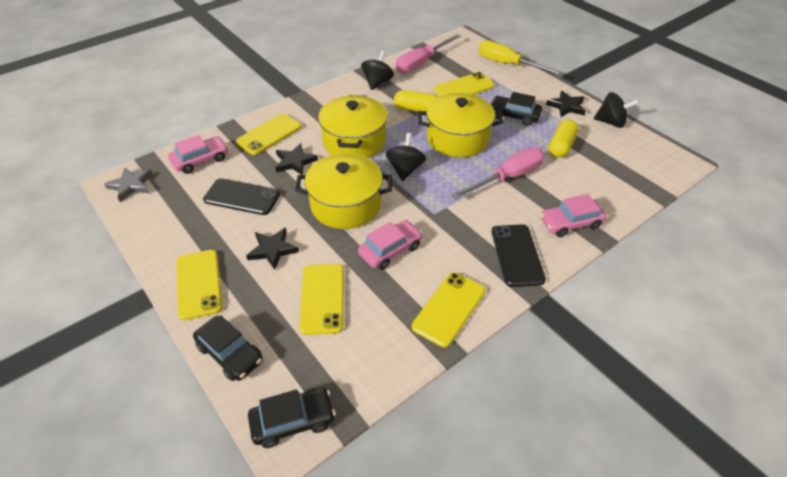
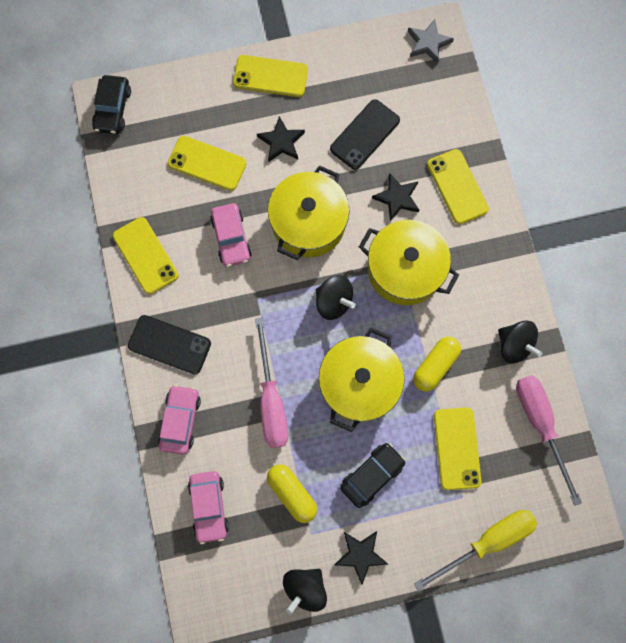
camera: 115 degrees right, 30 degrees up
(201, 160) = (441, 110): pink car -> pink car (209, 506)
(230, 353) = (189, 84): black car -> none

